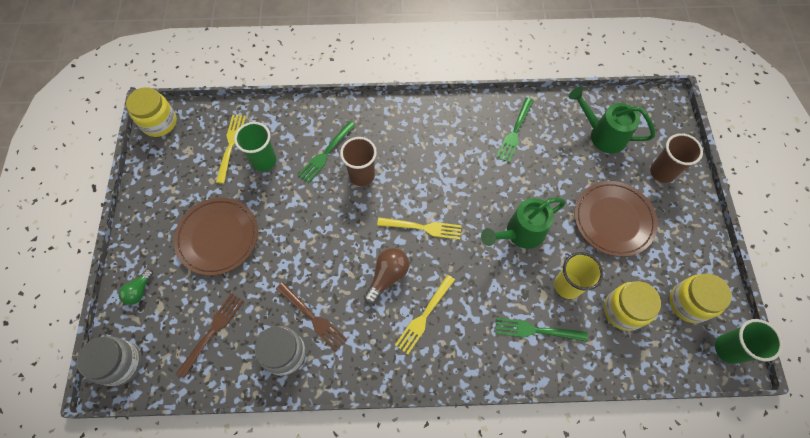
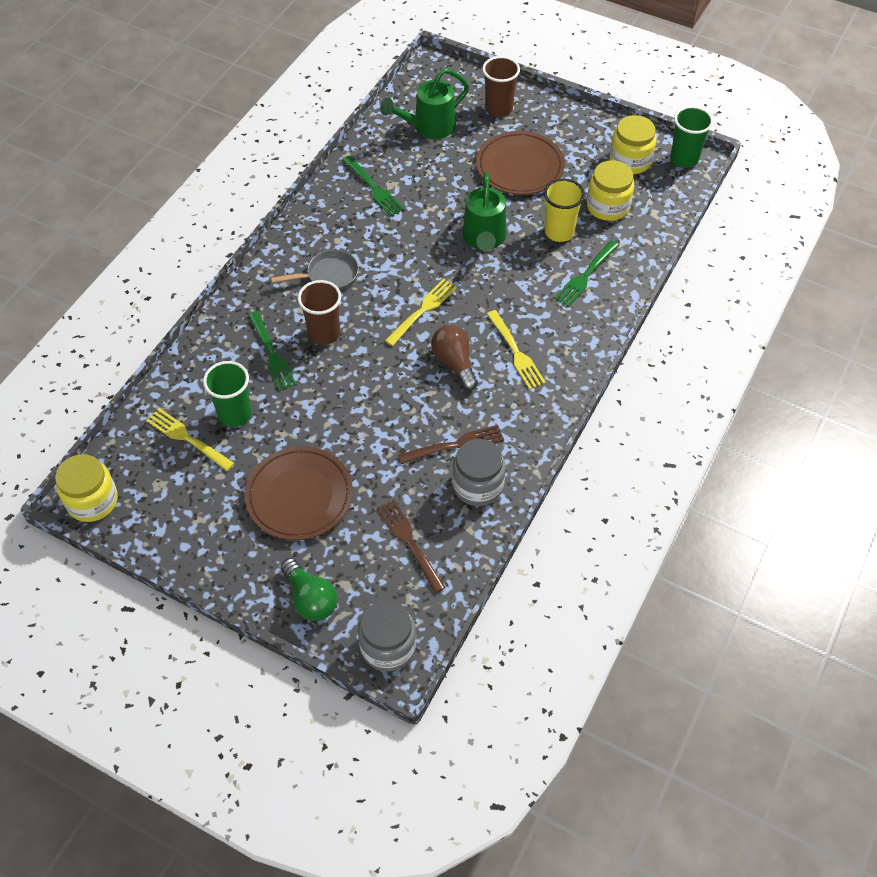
camera: 60 degrees left, 10 degrees down
(139, 291) = (310, 598): green light bulb -> green light bulb, size x1.52
(415, 149) = (328, 275): none -> grey pan

